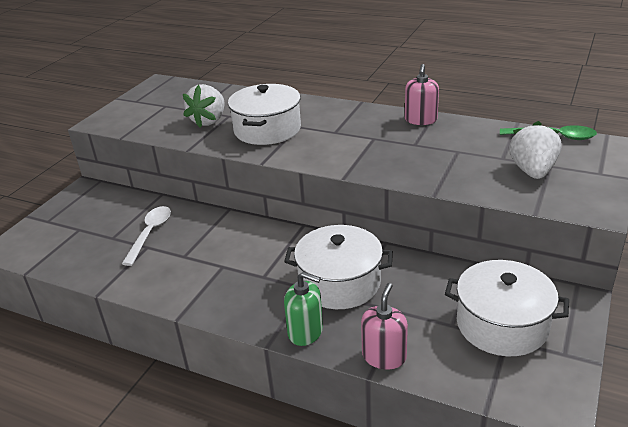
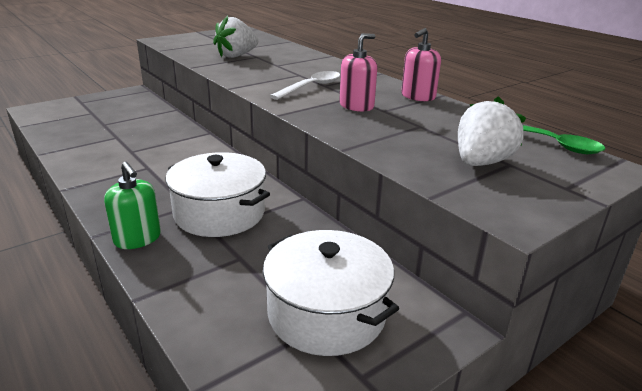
camera: 25 degrees right, 5 degrees down
(150, 233) = (131, 130): white spoon -> white spoon (311, 87)
(267, 129) = (271, 70): white pot -> none
(384, 356) = (172, 288): pink soap dispenser -> pink soap dispenser (356, 106)

